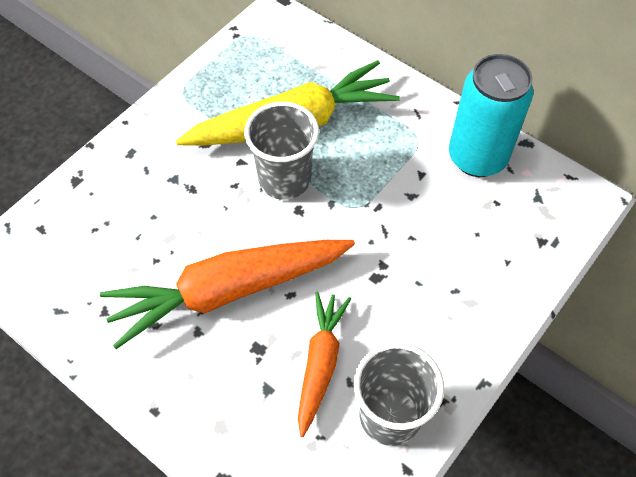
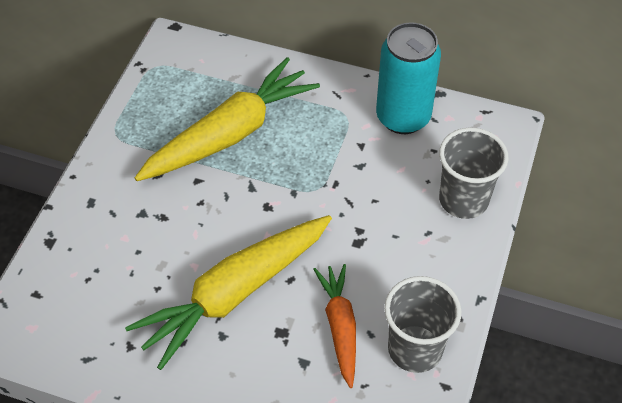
camera: 20 degrees left, 5 degrees down
(228, 291) = (234, 294): orange carrot -> yellow carrot
(284, 179) = (244, 184): grey cup -> grey cup (463, 200)

